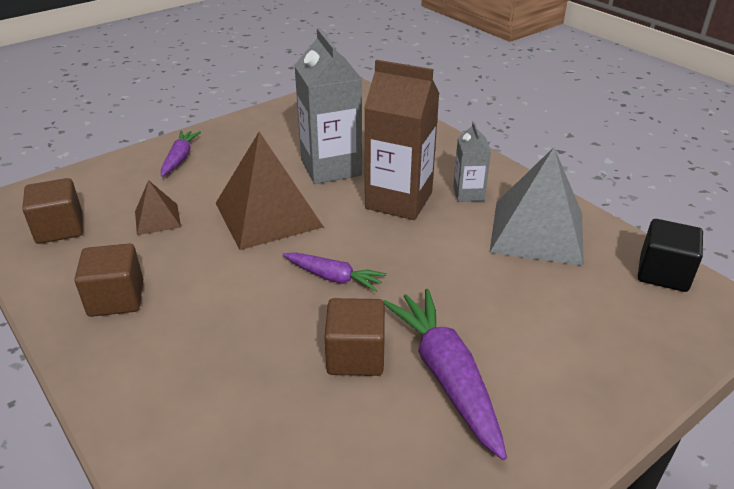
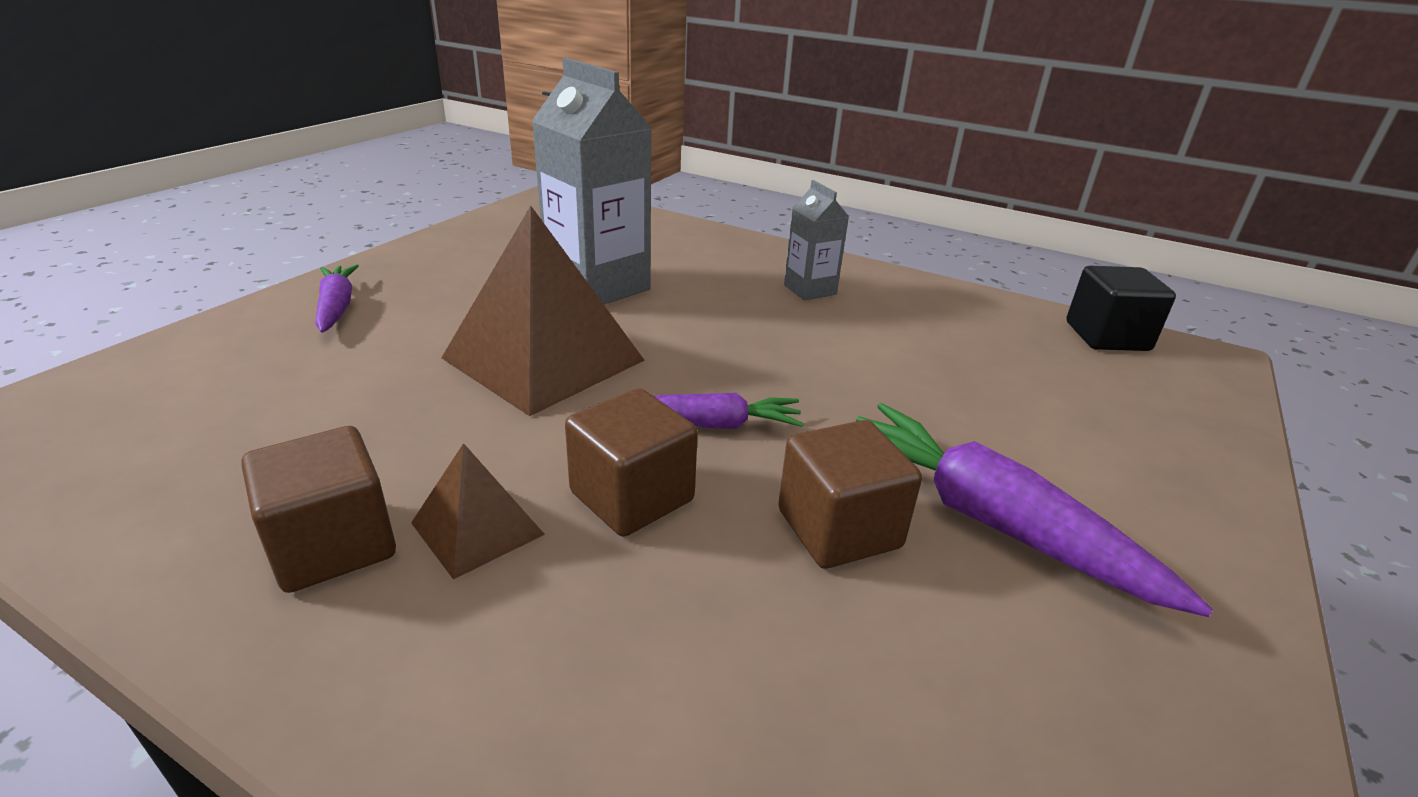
camera: 25 degrees left, 5 degrees down
(60, 228) = (139, 449): brown cube -> brown cube (632, 496)
(157, 219) = (345, 398): brown pyramid -> brown pyramid (477, 528)
(399, 200) = (726, 311): brown carton -> none
(537, 232) = (931, 318): grey pyramid -> none

